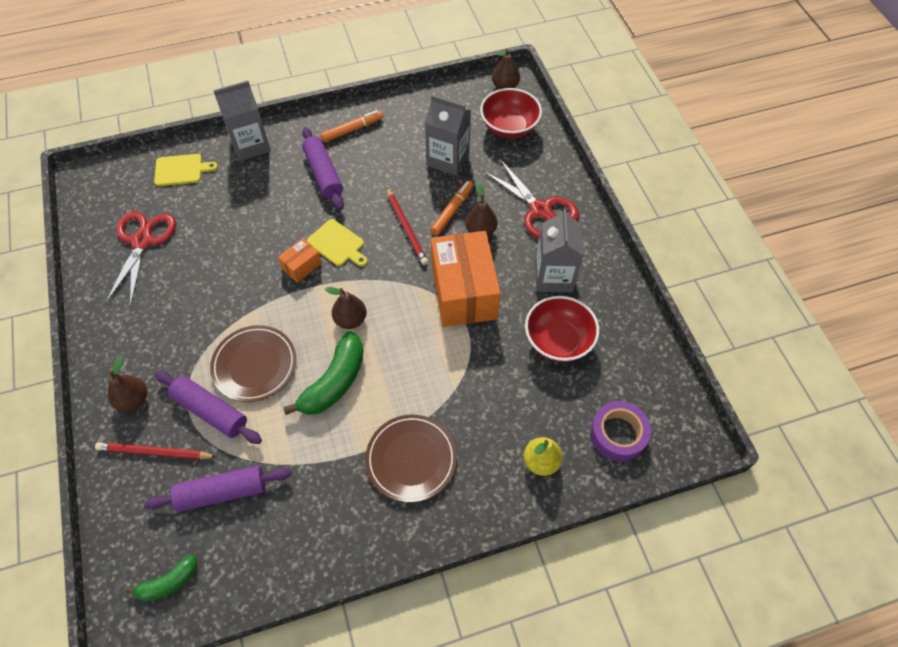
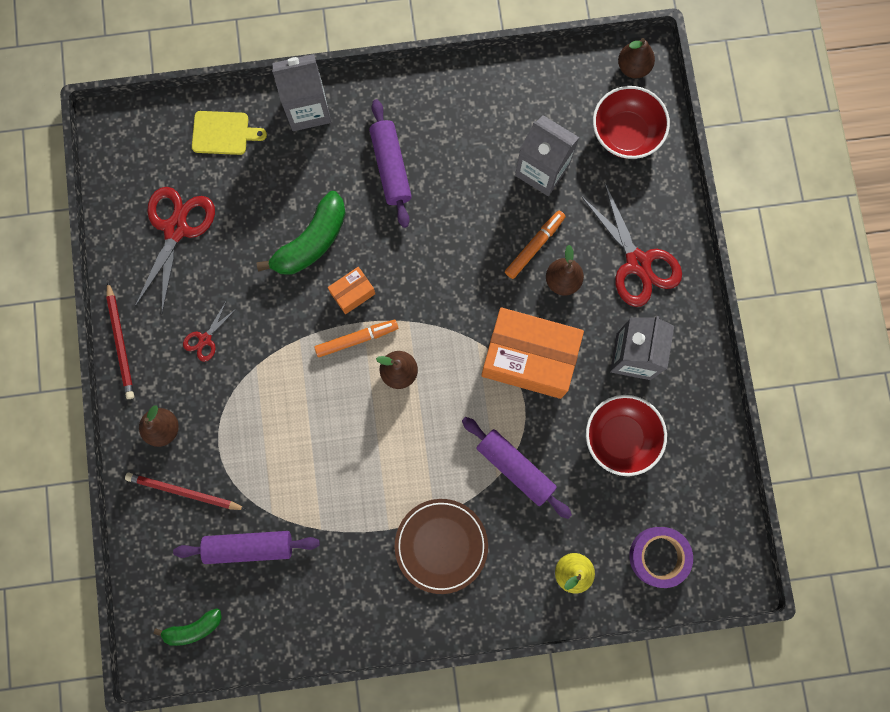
camera: 10 degrees right, 20 degrees up
(171, 320) = (205, 339): none -> red scissors
(210, 411) = (242, 456): purple rolling pin -> purple rolling pin (515, 468)
(254, 365) = (291, 410): brown plate -> none
(334, 382) = (373, 444): green banana -> green banana (312, 241)
(337, 244) = (396, 270): yellow cutting board -> none
(352, 129) = (433, 105): orange marker -> orange marker (356, 339)
(406, 228) = (477, 261): red pencil -> red pencil (121, 343)
(464, 292) = (529, 358): orange box -> orange box turned 75 degrees counterclockwise

